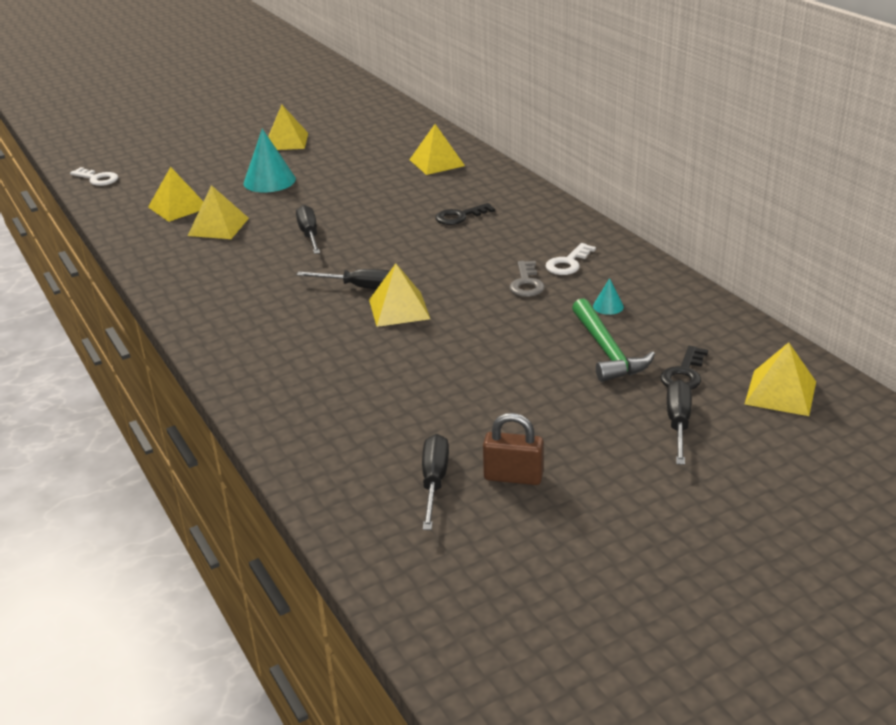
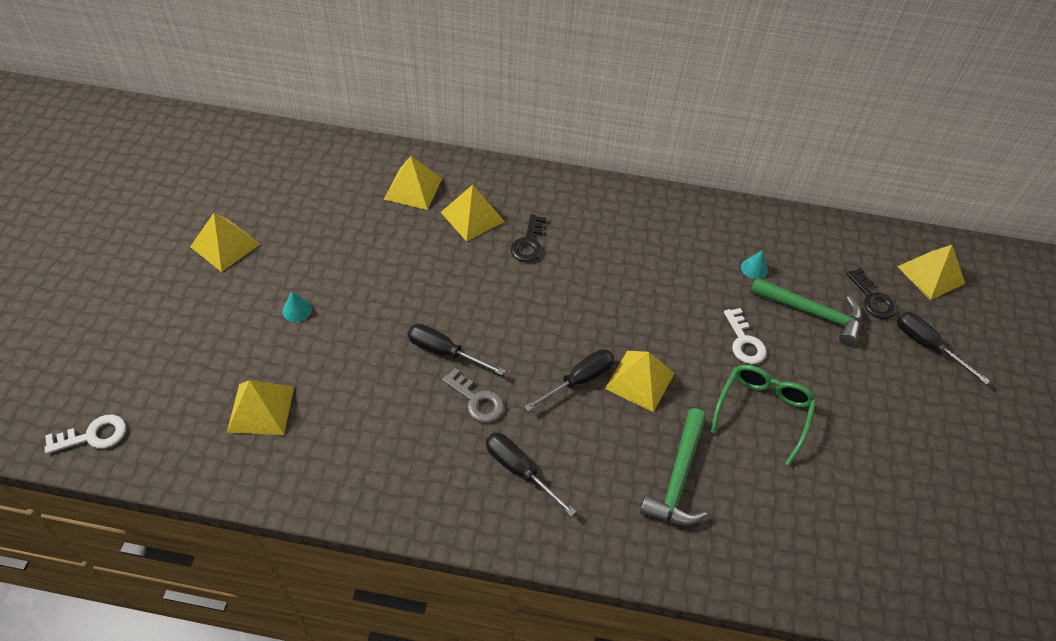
camera: 55 degrees left, 20 degrees up
(218, 227) = (346, 404): yellow pyramid -> yellow pyramid (472, 217)
(269, 181) = (297, 310): turquoise cone -> turquoise cone, size x0.47
(328, 361) = (678, 478): none -> green hammer
(434, 482) = (898, 521): black screwdriver -> black screwdriver (519, 470)
(453, 371) = (762, 411): none -> green glasses
(513, 477) = (924, 472): brown padlock -> none
(526, 283) = (677, 284): grey key -> grey key (476, 400)
(568, 263) = (672, 242): white key -> white key (744, 341)

